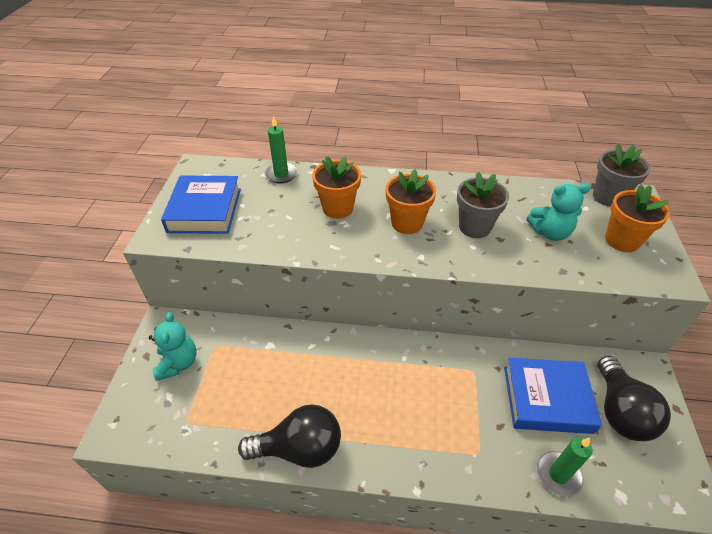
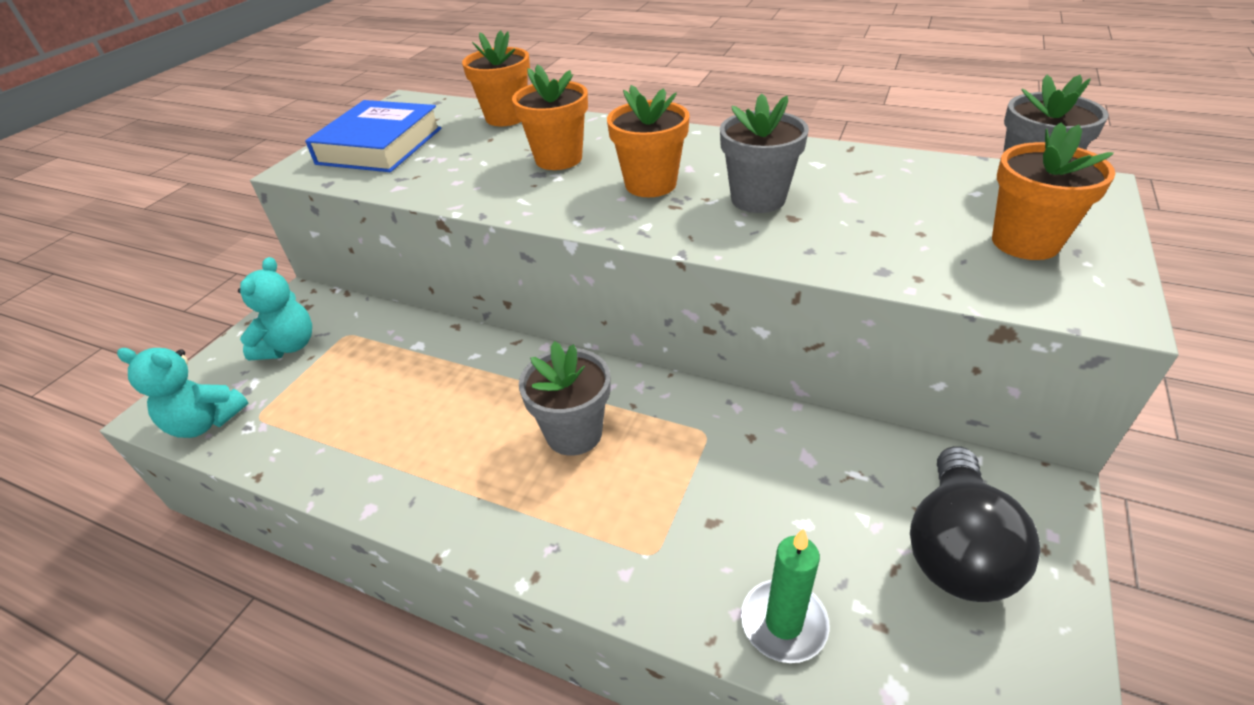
camera: 20 degrees right, 5 degrees down
(281, 174) = (506, 117): green candle -> orange flower pot
(299, 448) = (380, 483): black light bulb -> none
(400, 387) = (574, 433): none -> grey flower pot
(547, 399) = (818, 499): blue book -> none
(550, 232) = (889, 218): turquoise teddy bear -> turquoise teddy bear (205, 422)

